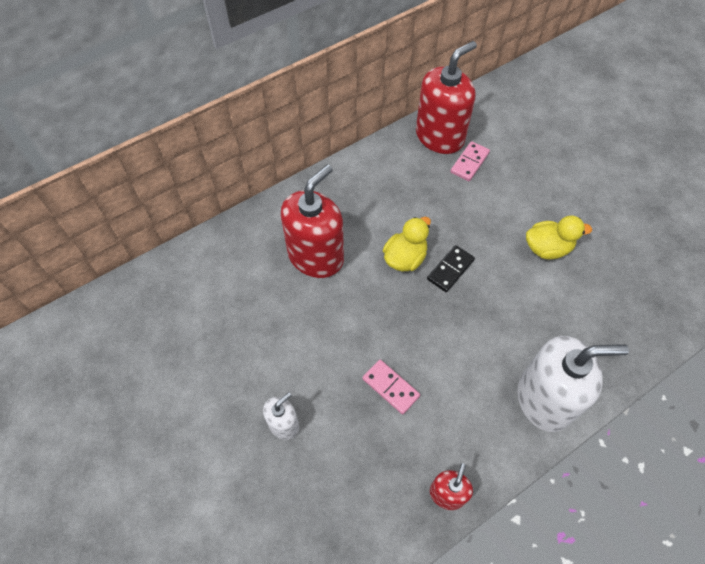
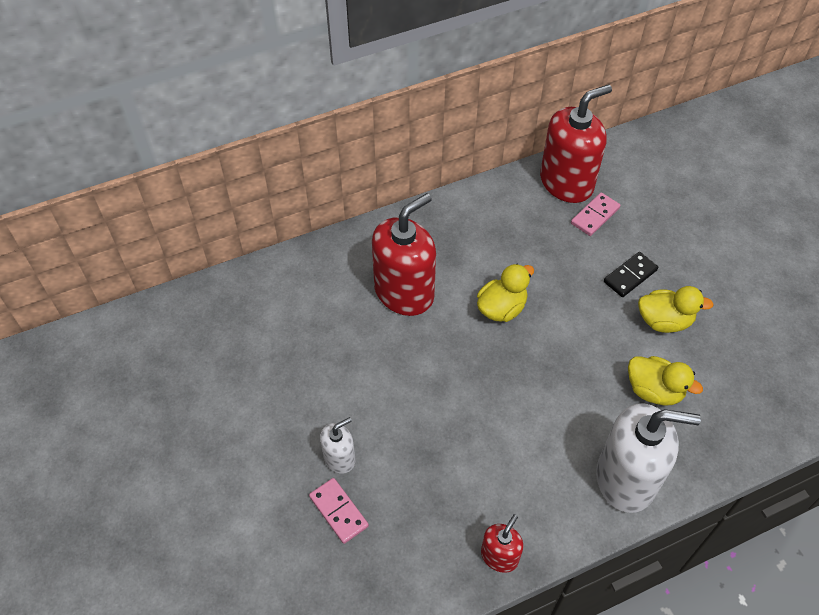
camera: 10 degrees right, 5 degrees down
(391, 387) = (460, 439): pink domino -> pink domino (339, 511)
(450, 269) = (549, 328): black domino -> black domino (630, 276)
(551, 313) = (654, 390): none -> yellow duck

